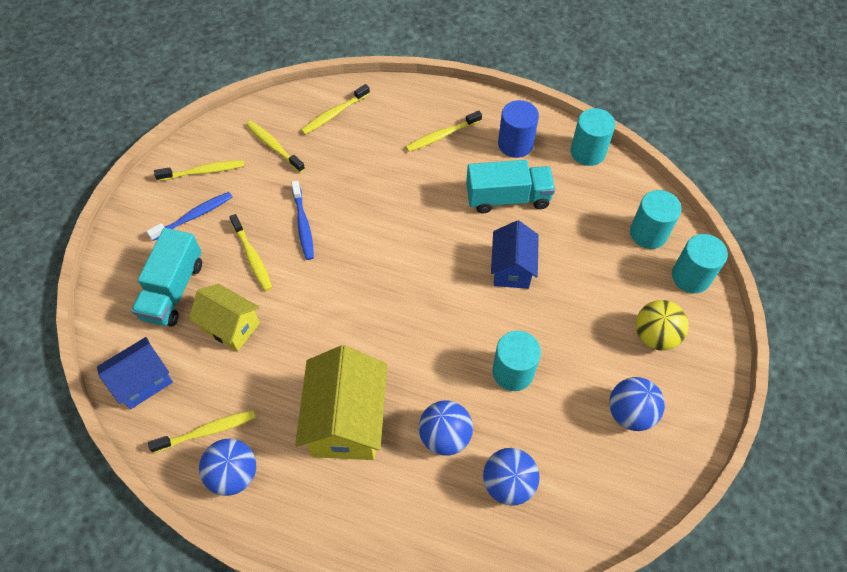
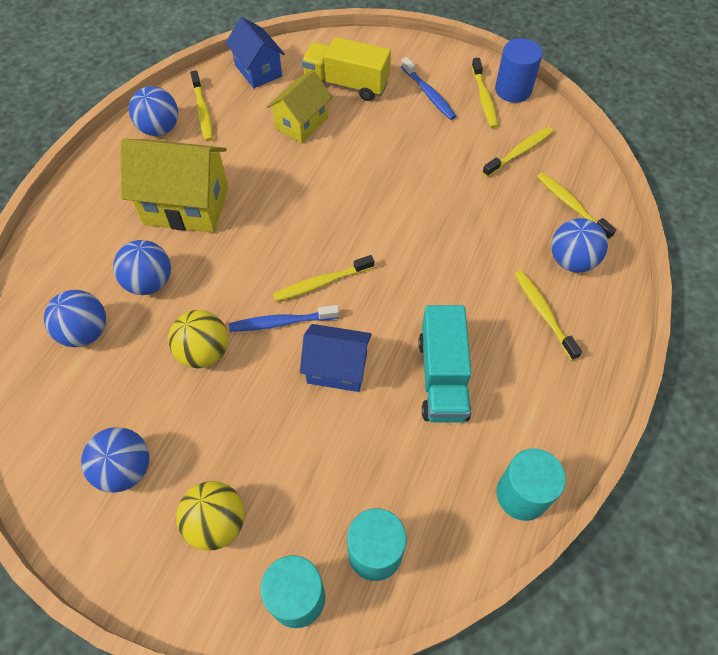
camera: 95 degrees right, 0 degrees up
(173, 290) = (346, 84): turquoise truck -> yellow truck
(252, 256) = (377, 137): yellow toothbrush -> yellow toothbrush (322, 283)
(303, 224) = (413, 176): blue toothbrush -> blue toothbrush (282, 322)
(391, 116) = (571, 261): none -> blue ball
(513, 372) = (204, 352): turquoise cylinder -> yellow ball
(515, 144) = (533, 398): blue cylinder -> blue cylinder (513, 90)

